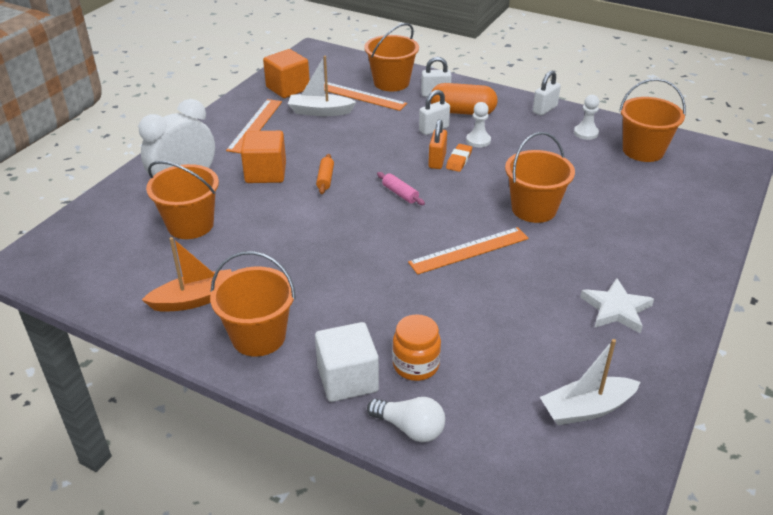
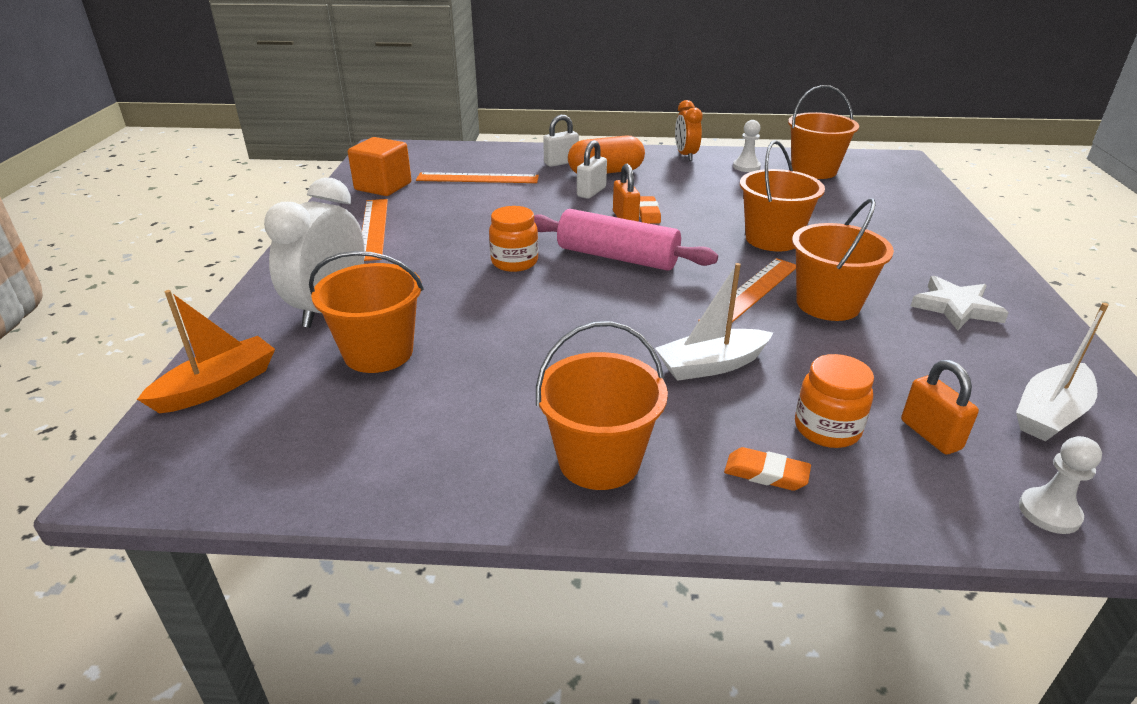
camera: 25 degrees left, 5 degrees down
(195, 300) = (465, 442): orange boat -> orange boat (217, 386)
(265, 173) = (432, 272): orange cube -> none
(320, 111) = (444, 200): white boat -> white boat (711, 365)
(325, 179) = (514, 262): orange rolling pin -> orange jar
(347, 379) = (766, 474): white cube -> orange eraser
(391, 82) = (502, 161): orange bucket -> orange bucket (828, 304)
(400, 194) = (617, 257): pink rolling pin -> pink rolling pin, size x2.24
(410, 428) = (901, 506): white light bulb -> none
(478, 140) = (649, 193): white pawn -> white pawn (1049, 512)
(481, 393) = (930, 435): none -> orange padlock
(544, 109) = (685, 155): white padlock -> orange clock

